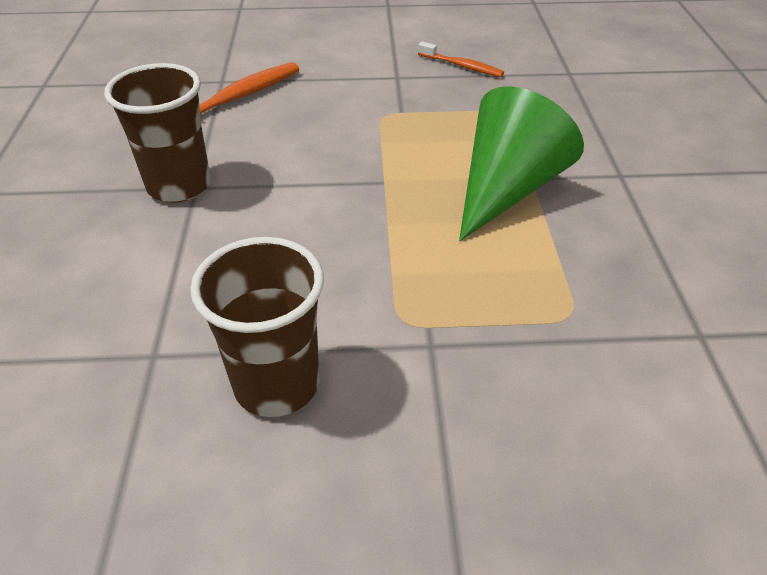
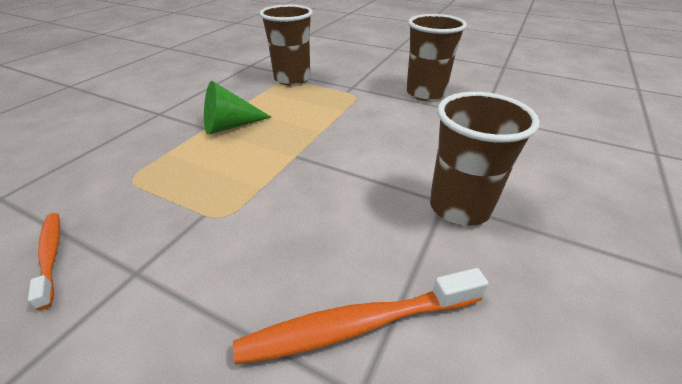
camera: 150 degrees left, 5 degrees down
(507, 189) = (230, 126): green cone -> green cone, size x0.64
(562, 322) = (292, 79): none -> brown cup

